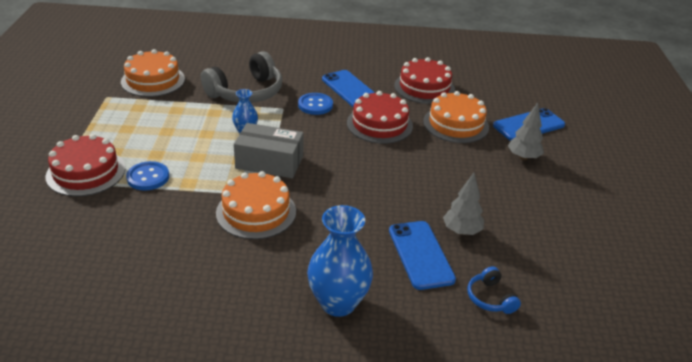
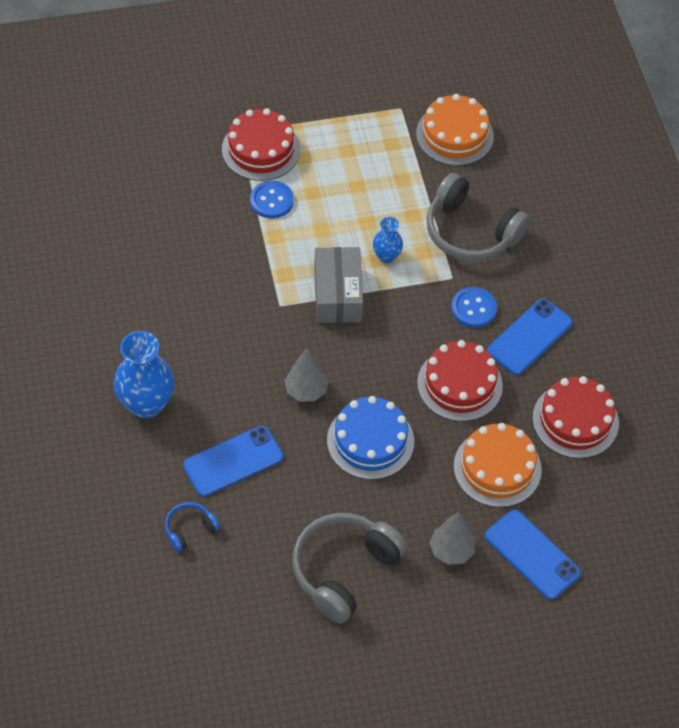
camera: 75 degrees right, 20 degrees up
(256, 212) = (250, 306): orange cake -> none
(418, 174) = (370, 441): none -> blue cake
(461, 231) = (283, 495): grey tree -> grey tree (306, 390)
(538, 212) = (344, 570): none -> grey headphones

